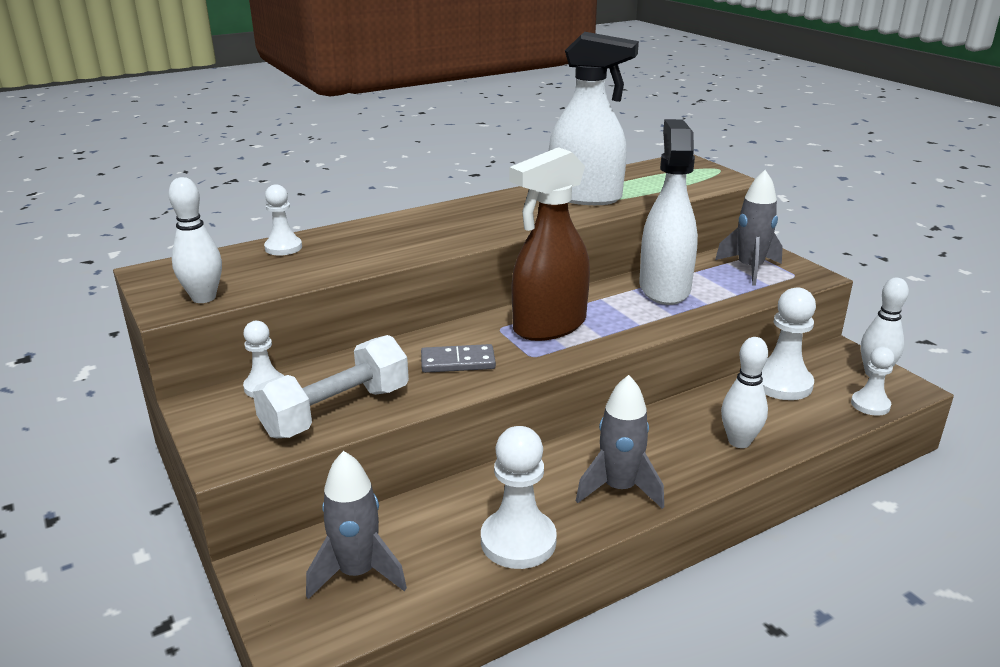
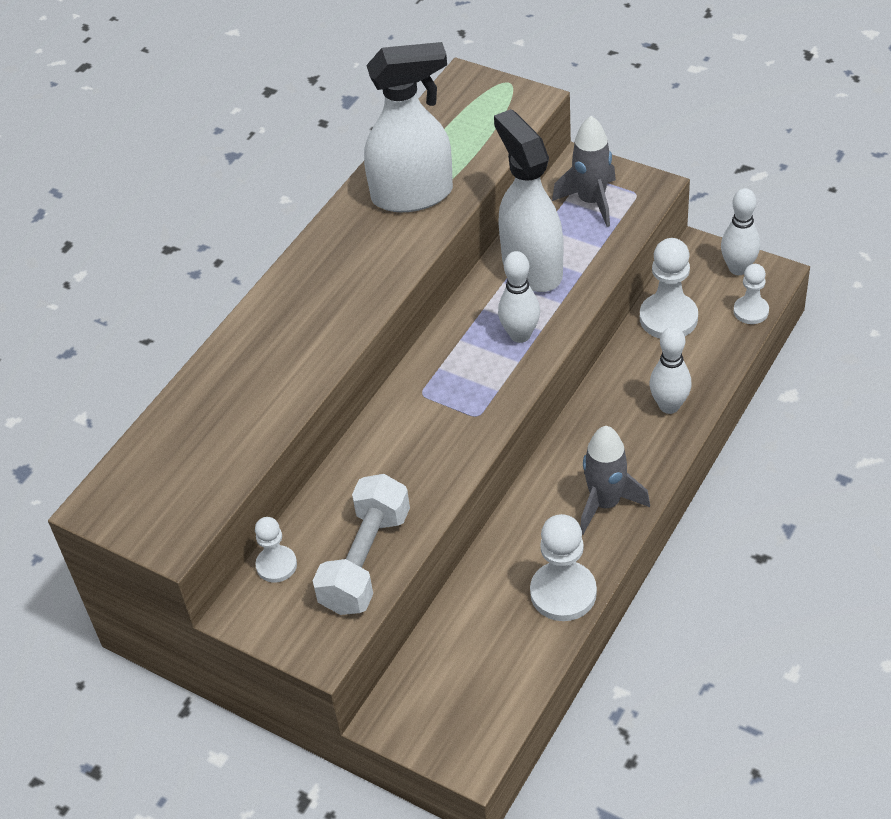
camera: 25 degrees left, 20 degrees up
(204, 298) = (189, 516): white bowling pin -> white bowling pin (520, 335)
(283, 248) = (187, 412): white pawn -> none
(357, 573) = (465, 683): grey rocket -> none
(458, 362) = (419, 454): grey domino -> none
(549, 326) = (464, 369): brown spray bottle -> none

